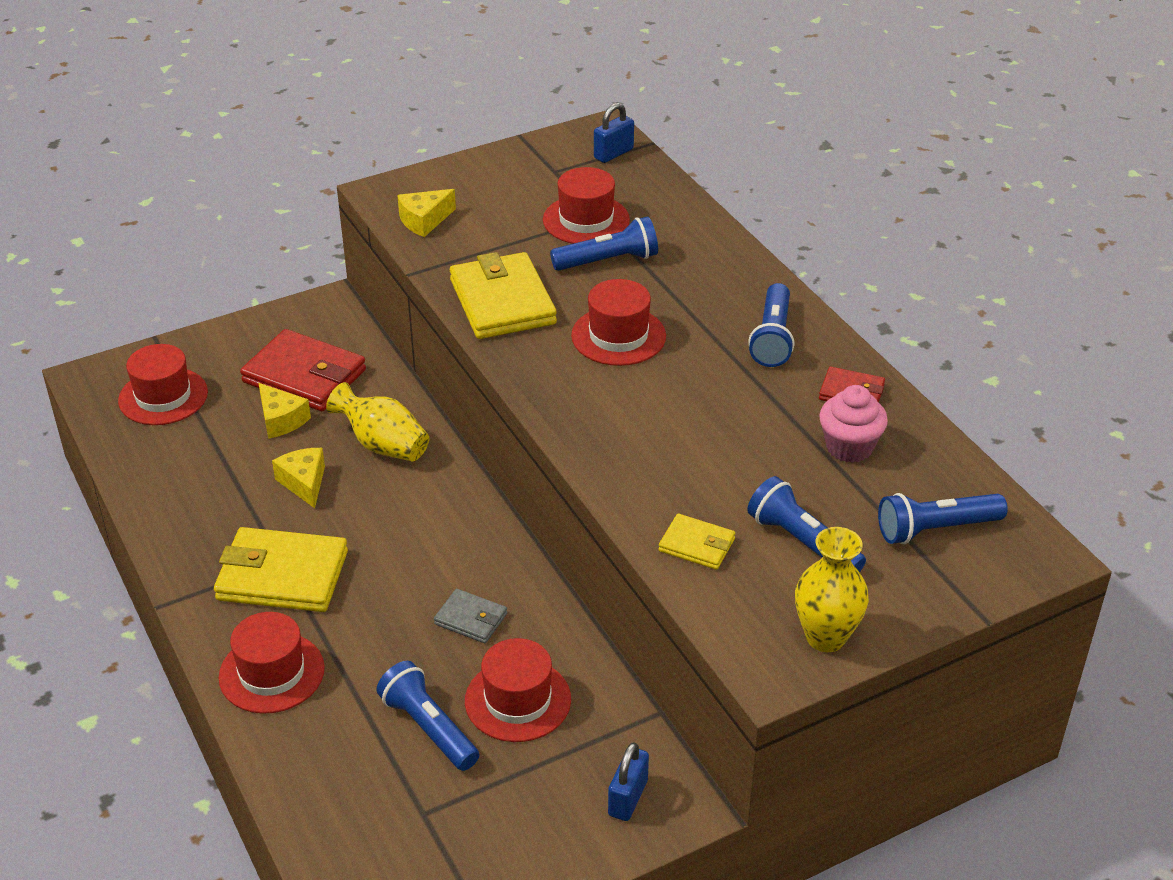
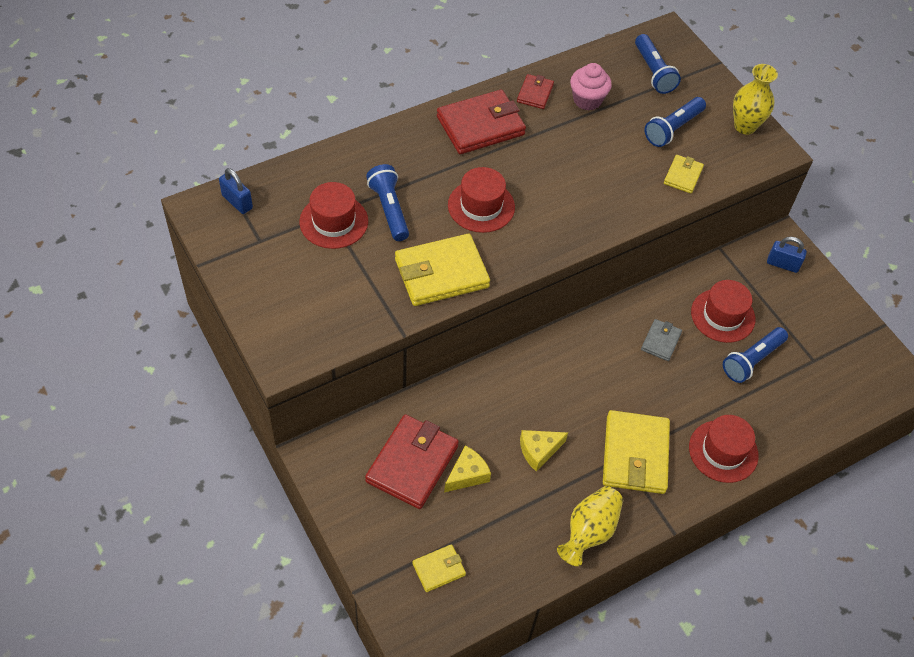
camera: 95 degrees left, 15 degrees up
(163, 396) = (439, 569): red hat -> yellow wallet
(383, 445) = (494, 402): yellow vase -> yellow vase (589, 532)
(424, 221) = (328, 328): yellow cheese -> none
(772, 338) = (480, 126): blue flashlight -> red wallet

